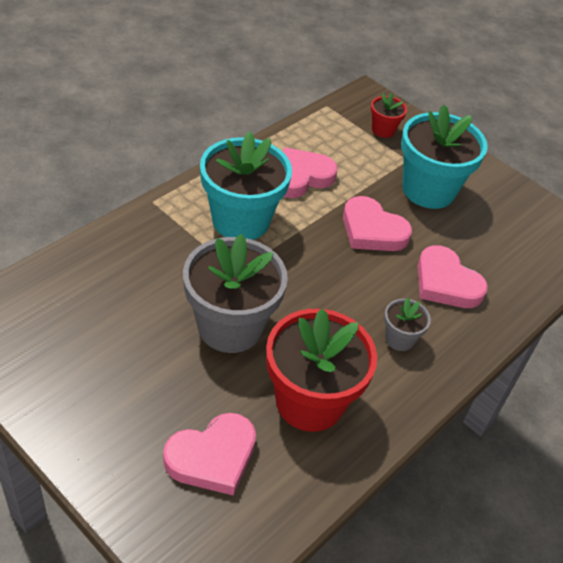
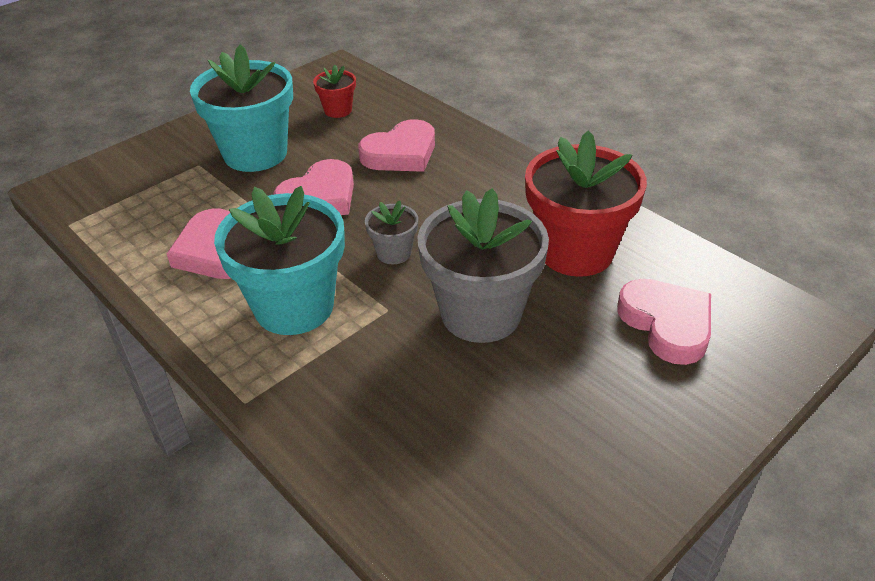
camera: 80 degrees left, 5 degrees down
(383, 130) = (136, 179): red flower pot -> red flower pot (338, 110)
(399, 339) = (481, 188): grey flower pot -> grey flower pot (394, 253)

